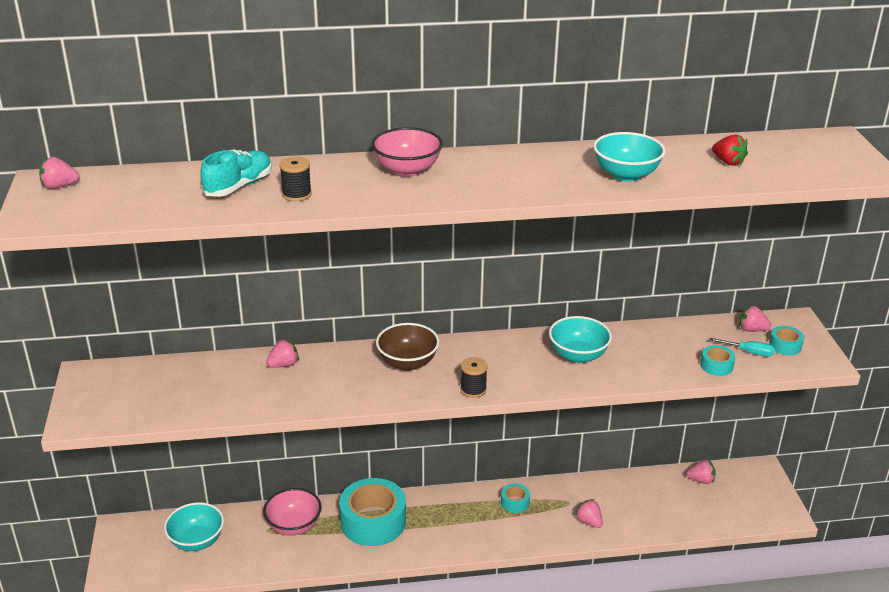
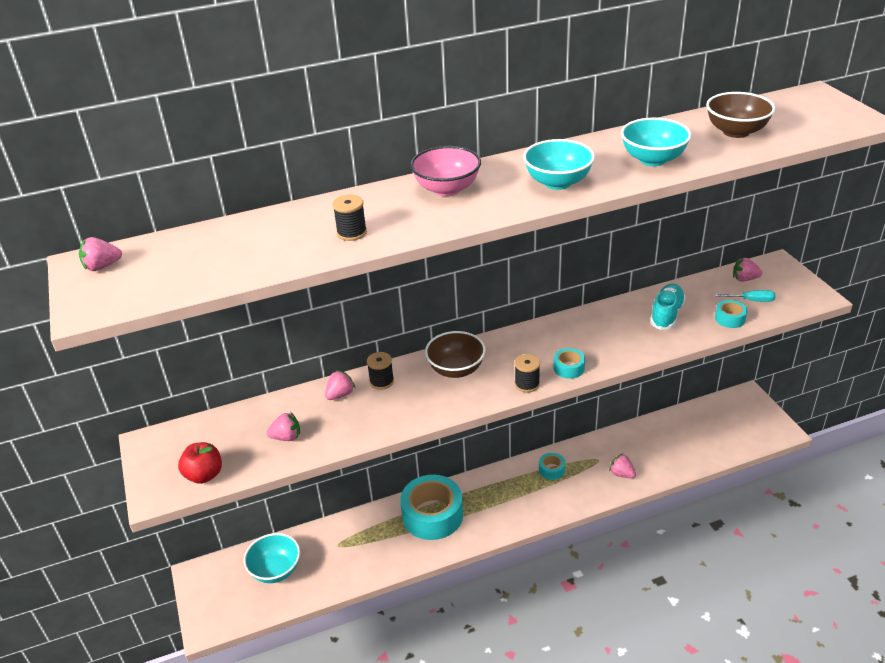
camera: 10 degrees left, 5 degrees up
(125, 412) = (204, 475): none -> red apple
(239, 186) = (289, 234): turquoise shoe -> turquoise shoe (666, 314)
(294, 526) = (361, 535): pink bowl -> none
(329, 360) = (381, 381): none -> black spool
(578, 355) = (606, 332): turquoise bowl -> turquoise bowl (557, 182)
(701, 480) = (701, 415): pink strawberry -> pink strawberry (286, 437)
(728, 162) = (736, 132): red strawberry -> brown bowl
(785, 346) = (779, 288): turquoise tape -> turquoise tape (569, 368)

